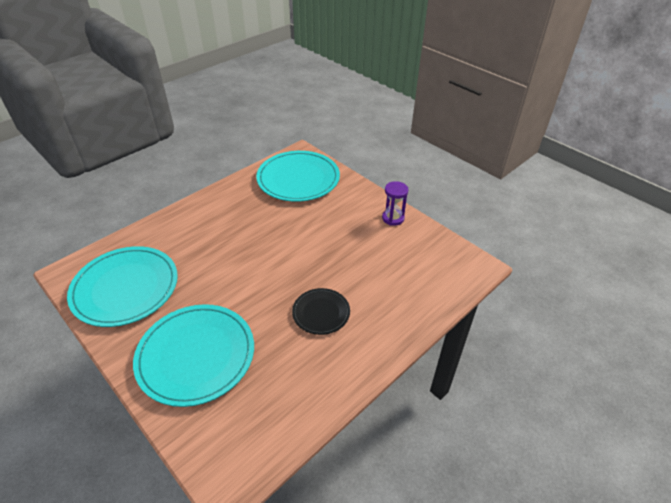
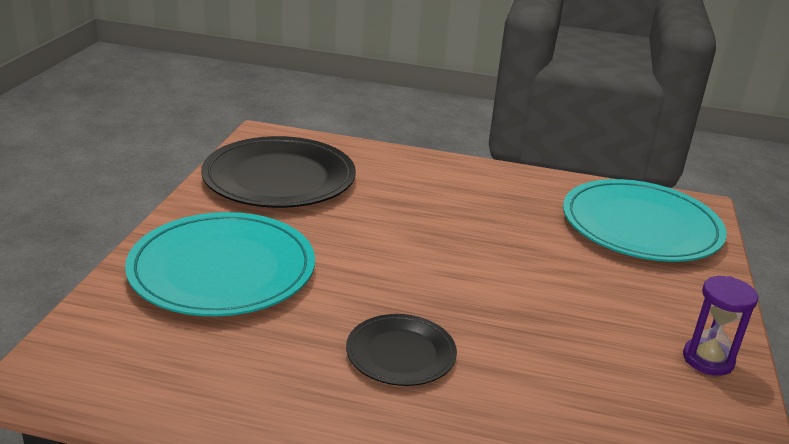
camera: 55 degrees right, 15 degrees down
(125, 288) = (279, 178): turquoise plate -> black plate

